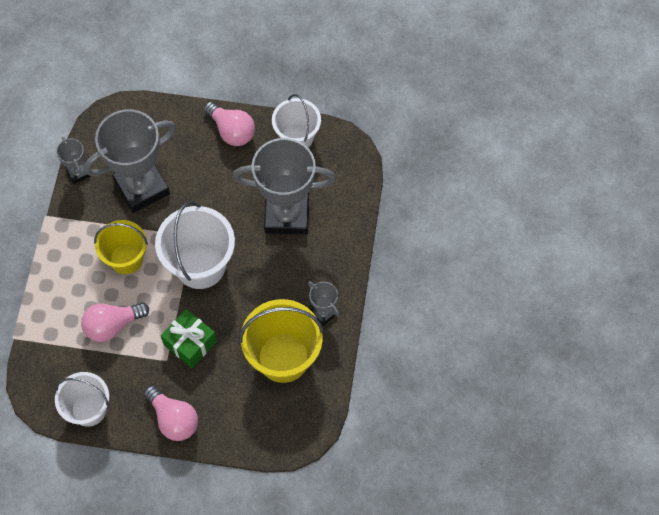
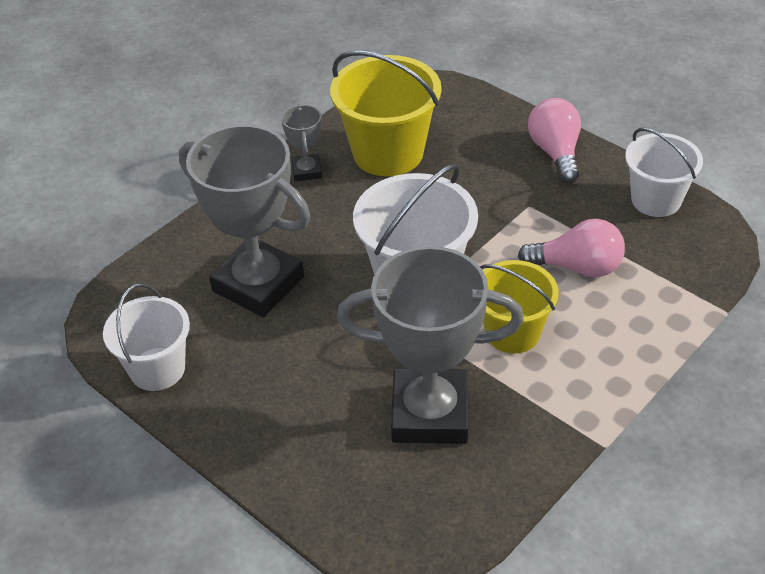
camera: 145 degrees left, 20 degrees down
(78, 172) = (517, 485): grey trophy -> none
(190, 343) = (488, 209): green gift -> none
(232, 131) = (238, 426): pink light bulb -> none

